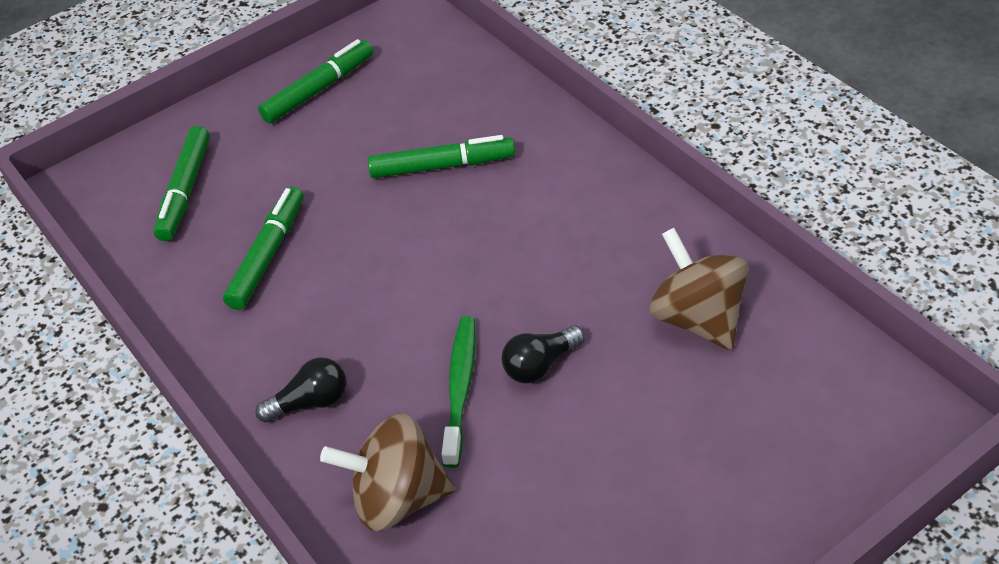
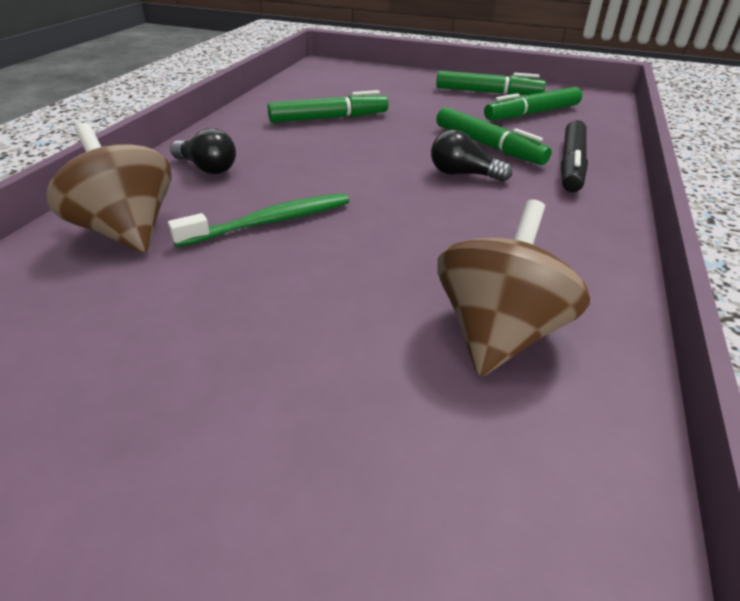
camera: 50 degrees right, 10 degrees down
(185, 191) = (352, 85): green marker -> green marker (532, 113)
(524, 134) = (571, 165): none -> black marker
(540, 365) = (332, 253): black light bulb -> black light bulb (463, 174)

